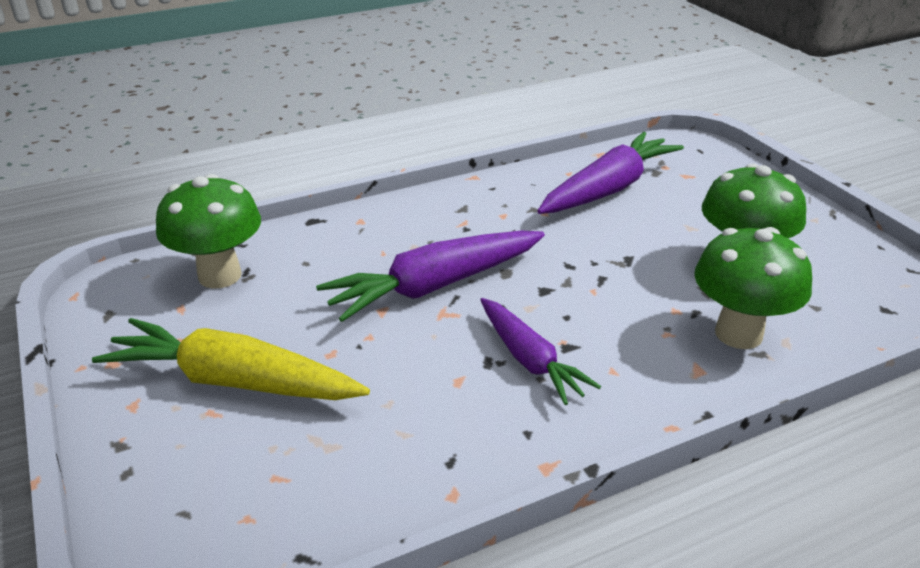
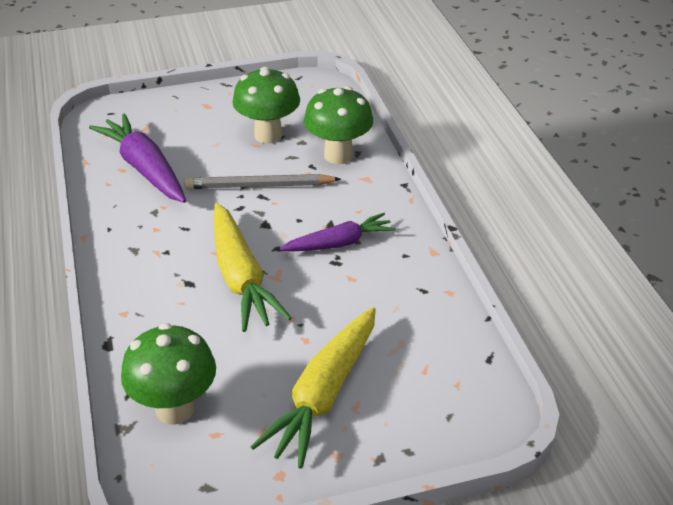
camera: 80 degrees left, 5 degrees up
(434, 286) = (241, 277): purple carrot -> yellow carrot
(622, 273) = (259, 186): none -> grey pencil

